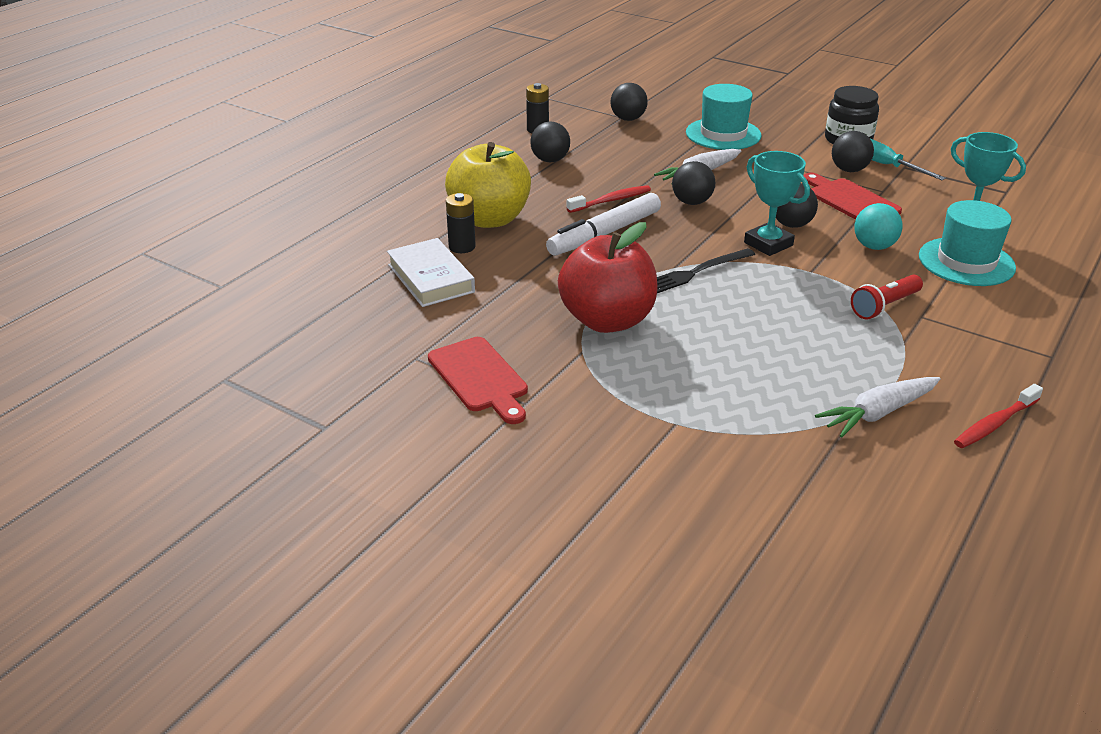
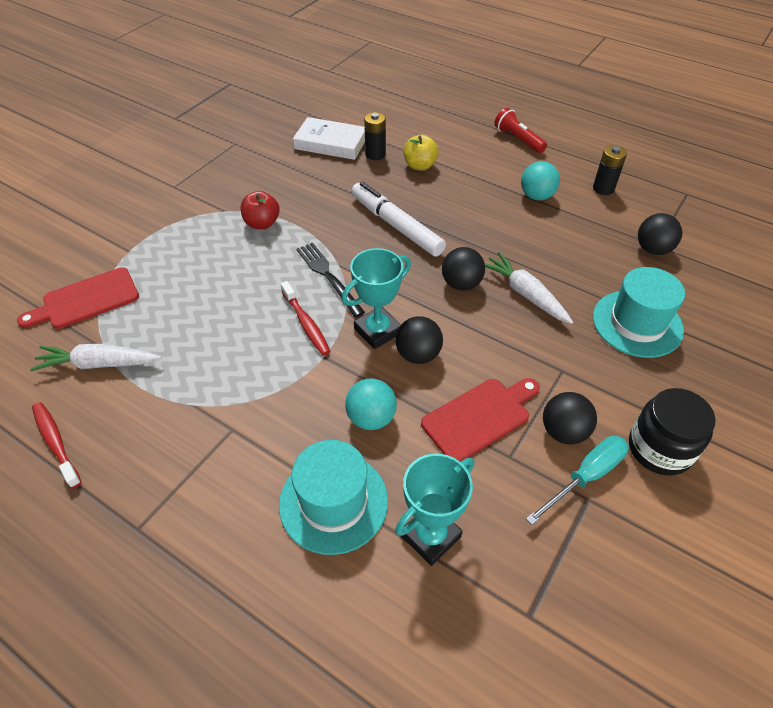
camera: 90 degrees right, 15 degrees up
(430, 278) = (331, 143): white book -> white book turned 45 degrees clockwise
(479, 378) = (206, 168): red cutting board -> red cutting board (86, 300)
(489, 219) = (420, 166): yellow apple -> yellow apple, size x0.51
(550, 160) = (536, 196): black ball -> turquoise ball
(607, 320) = (262, 223): red apple -> red apple, size x0.51
(611, 201) = (459, 231): red toothbrush -> red toothbrush (306, 323)
(878, 413) = (99, 364): white carrot -> white carrot turned 60 degrees counterclockwise
(884, 306) = (253, 402): red flashlight -> red flashlight (518, 139)

